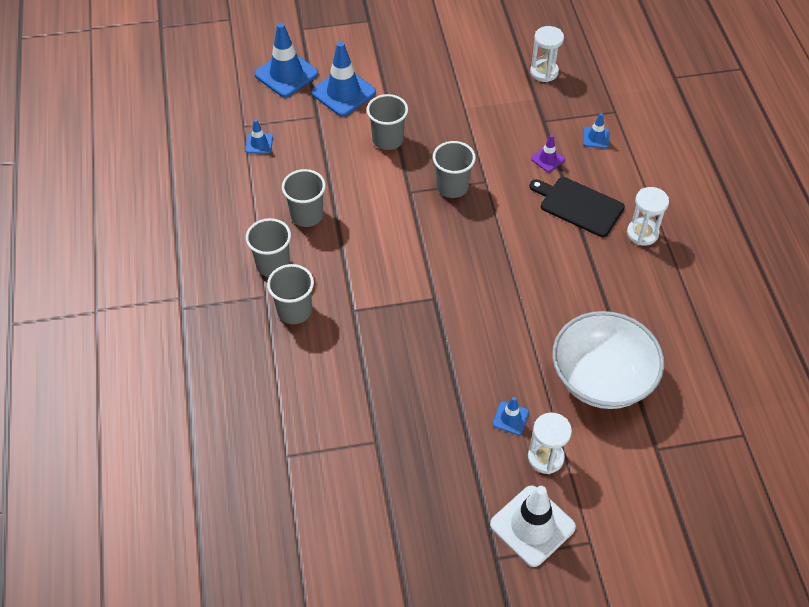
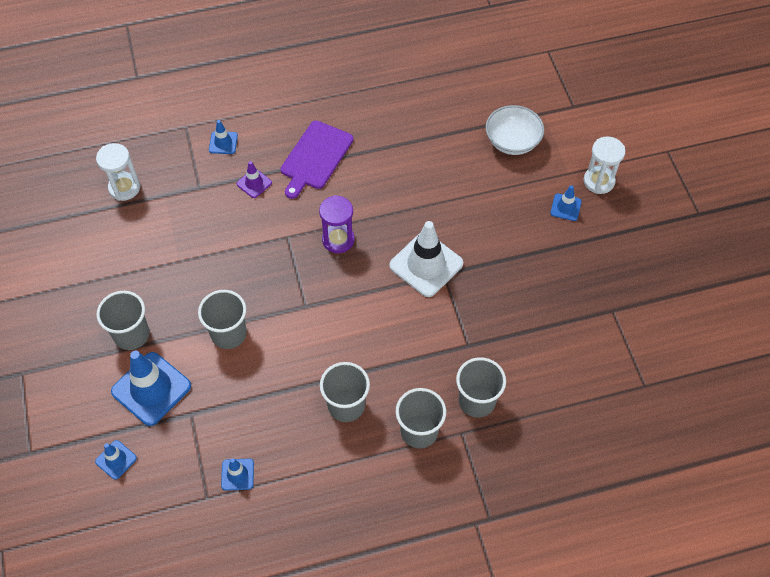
camera: 95 degrees left, 5 degrees up
(286, 74) = (116, 460): blue traffic cone -> blue traffic cone, size x0.50
(452, 187) = (296, 266): grey cup -> grey cup (131, 335)
(480, 218) = (338, 240): none -> purple hourglass
(532, 526) = (664, 189): white traffic cone -> white traffic cone (426, 264)
(579, 205) = (315, 157): black cutting board -> purple cutting board
(601, 378) = (512, 142): white bowl -> white bowl, size x0.61
(642, 233) = (346, 109): white hourglass -> none

